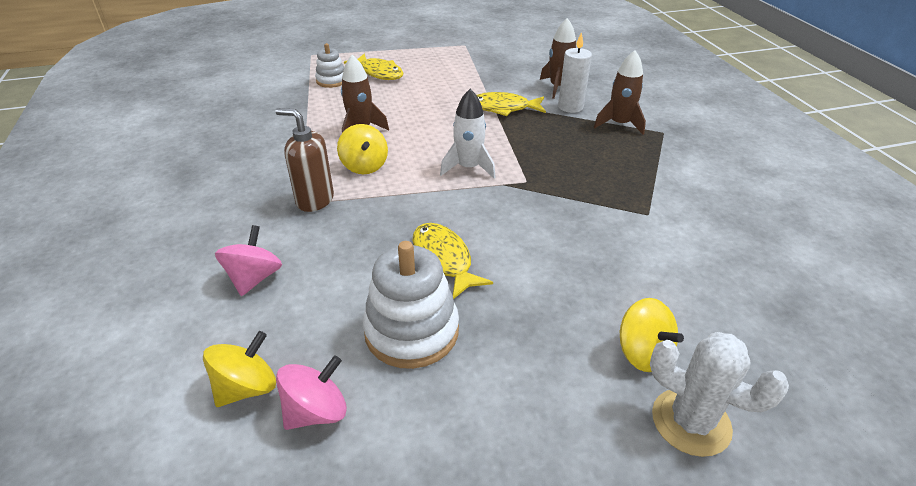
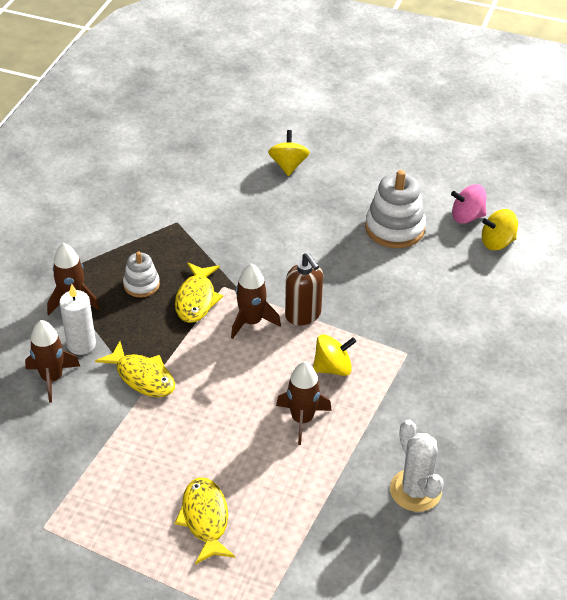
camera: 145 degrees left, 5 degrees up
(254, 278) = (470, 304): pink spinning top -> none
(314, 200) = (396, 351): brown soap dispenser -> brown soap dispenser (303, 315)
(331, 81) = (272, 533): white stacking toy -> white stacking toy (141, 285)
(364, 166) = (333, 368): yellow spinning top -> yellow spinning top turned 60 degrees clockwise
(443, 260) = (342, 258): yellow fish -> yellow fish (196, 299)
(468, 168) = (251, 322): white rocket -> brown rocket
(691, 422) = (302, 138): white cactus -> white cactus (415, 490)

